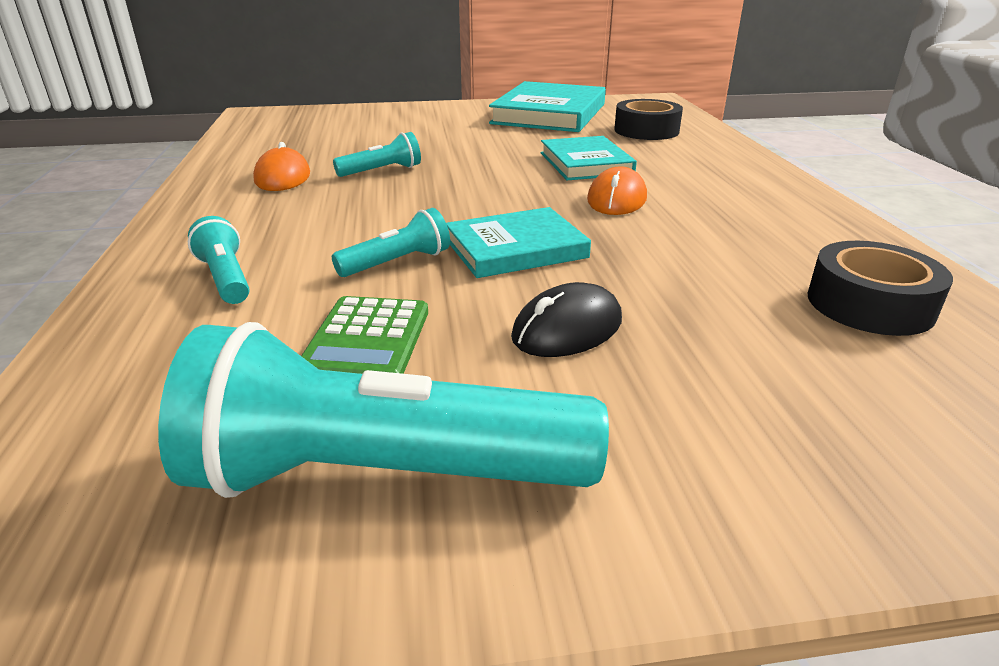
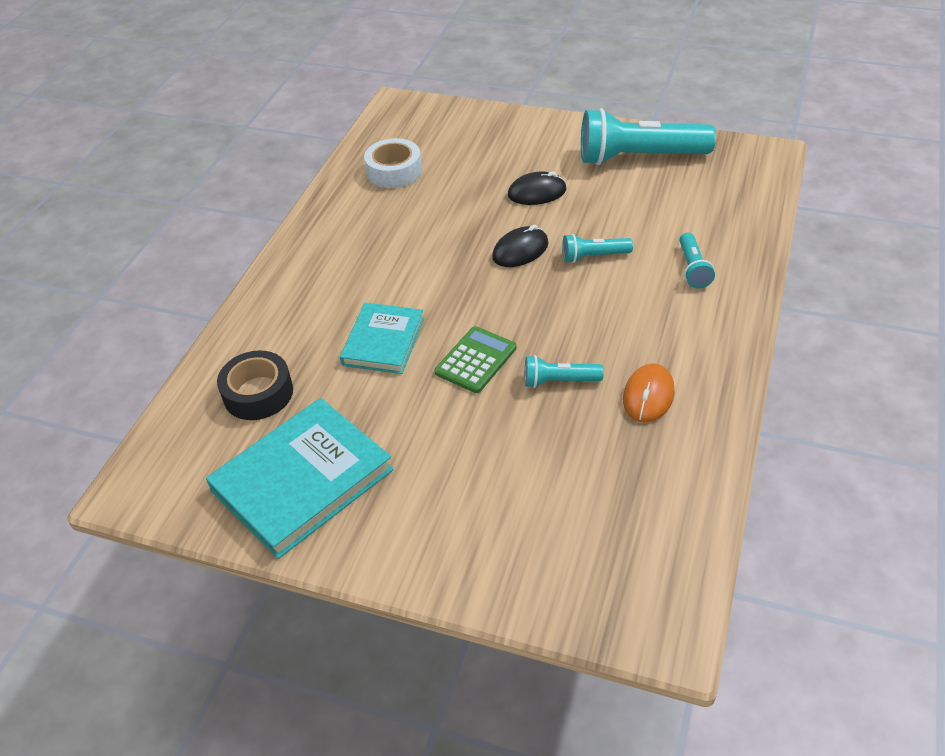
camera: 150 degrees left, 15 degrees up
(367, 341) = (627, 208): green calculator -> green calculator (476, 360)
(381, 474) = (638, 157): turquoise flashlight -> turquoise flashlight turned 150 degrees clockwise
(515, 248) = (520, 250): turquoise book -> black mouse
(616, 199) = (414, 282): orange mouse -> none
(869, 304) = (394, 171): black tape -> white tape

